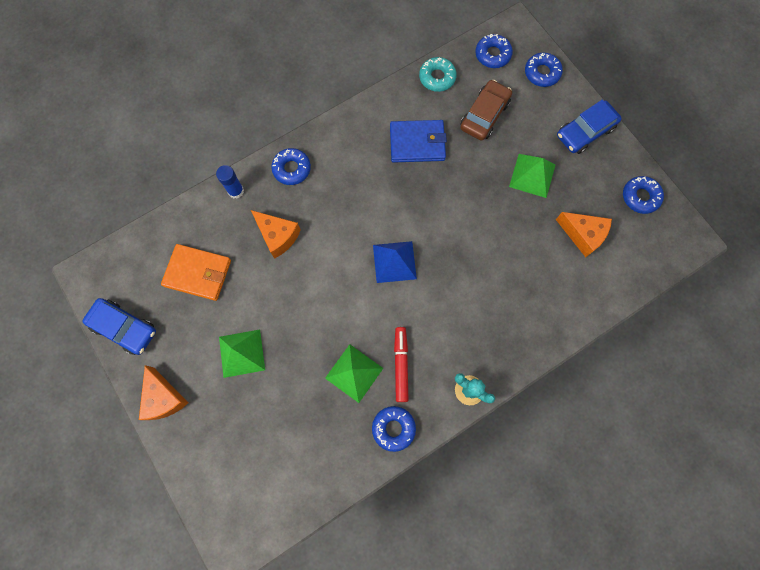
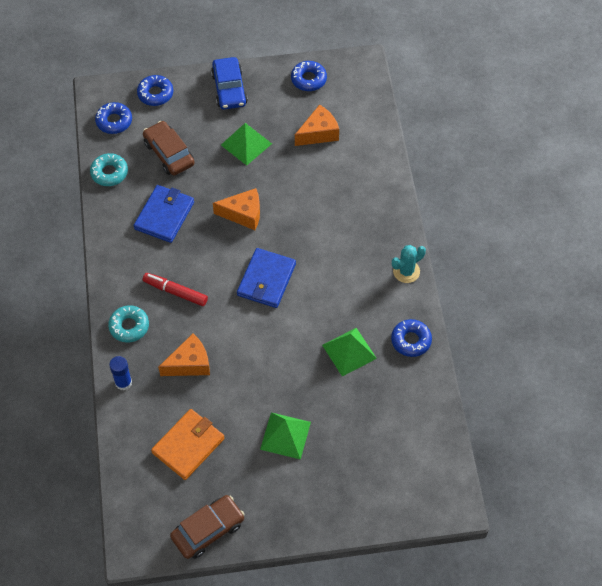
camera: 65 degrees left, 15 degrees down
(124, 328) = (208, 530): blue car -> brown car
(164, 398) = (294, 517): orange cheese -> orange cheese (243, 214)
(292, 169) = (129, 326): blue donut -> turquoise donut
(394, 262) = (266, 280): blue pyramid -> blue wallet
(401, 365) = (360, 313): red marker -> red marker (175, 292)

